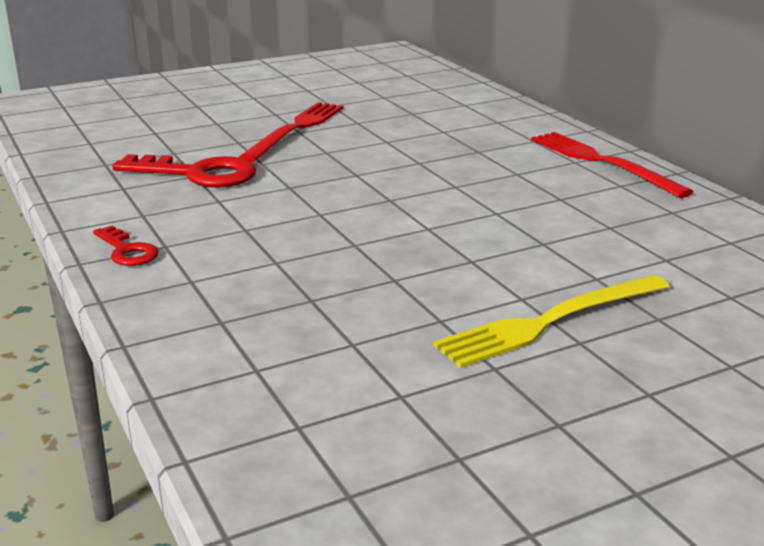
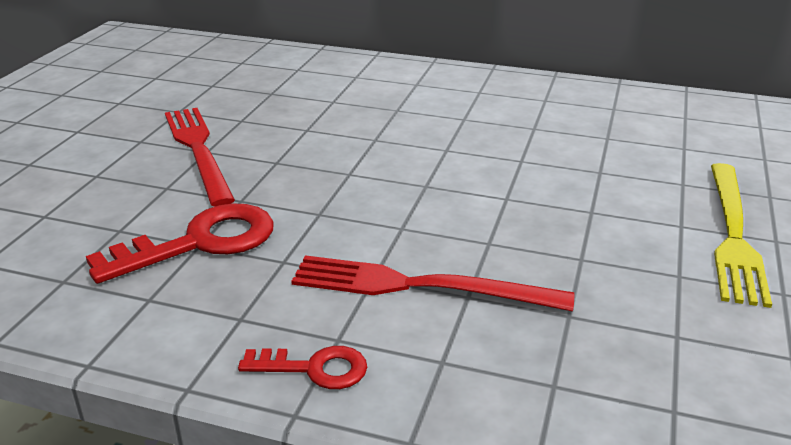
camera: 45 degrees left, 5 degrees up
(602, 162) = (497, 85): red fork -> red fork (419, 286)

